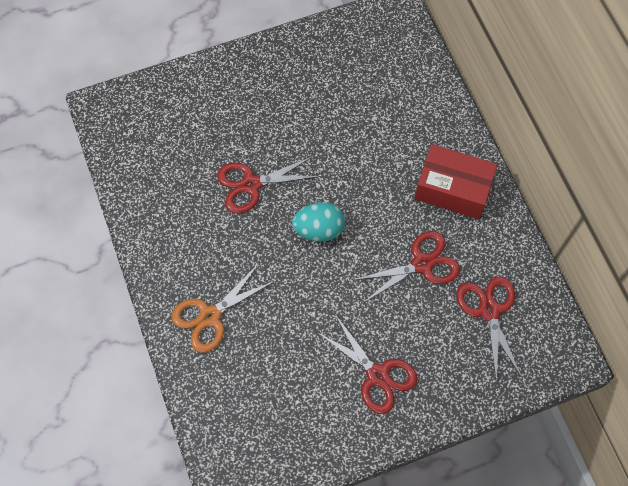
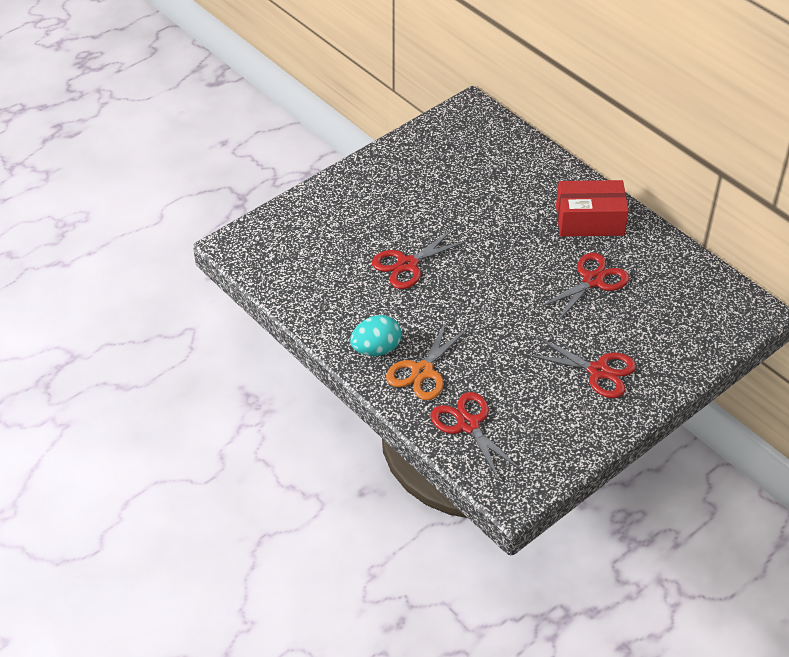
camera: 20 degrees left, 20 degrees down
(319, 229) = (487, 280): turquoise egg -> turquoise egg (376, 349)
(489, 310) = (669, 297): red scissors -> red scissors (468, 425)

